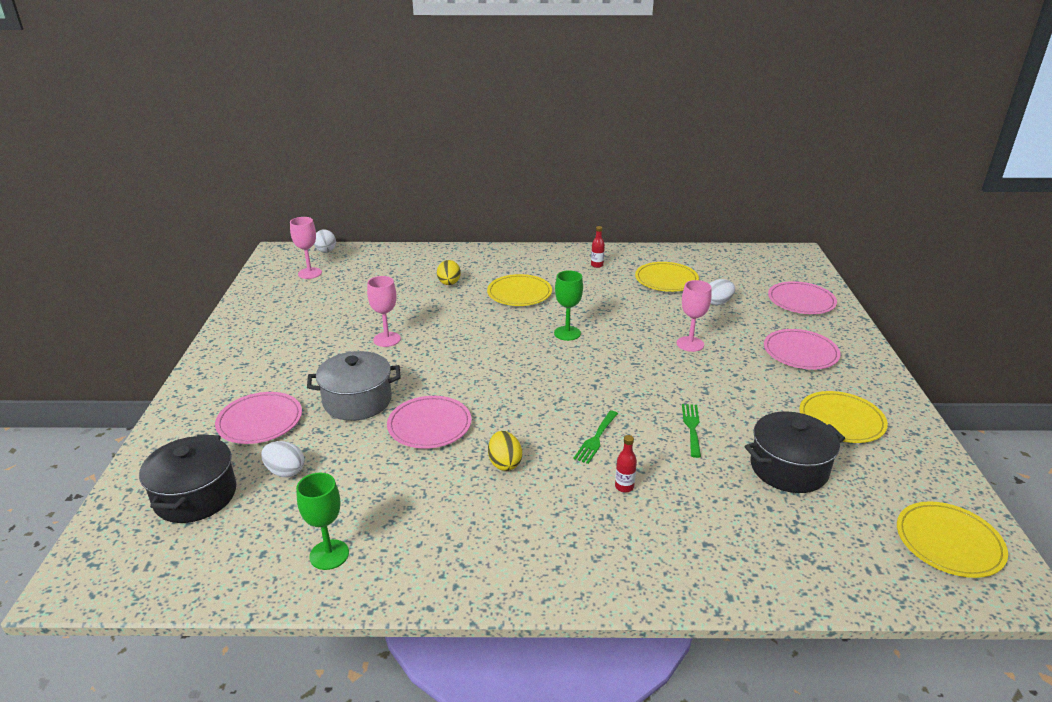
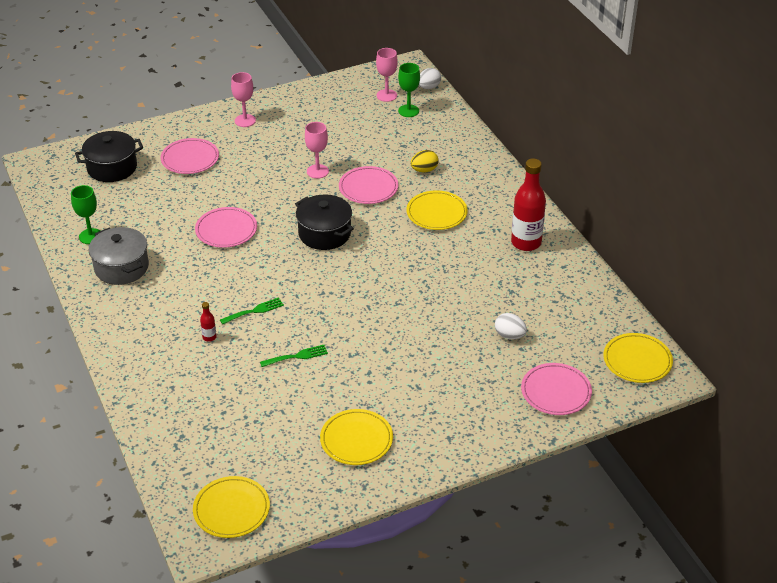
camera: 65 degrees right, 10 degrees up
(285, 471) = (149, 190): white egg -> none
(357, 401) = (234, 189): grey pot -> grey pot (121, 267)
(504, 463) = (205, 276): yellow egg -> none
(567, 333) = (389, 258): green goblet -> green goblet (408, 111)
(596, 439) = (254, 311): green fork -> green fork turned 150 degrees clockwise
(597, 265) = (526, 243): red bottle -> red bottle, size x2.35
(666, 280) = (530, 293): yellow plate -> yellow plate (637, 360)
(690, 344) = (420, 332): pink goblet -> pink goblet (245, 120)
(788, 468) = (274, 416): black pot -> black pot (324, 233)
(800, 352) = (452, 403): pink plate -> pink plate (368, 188)

